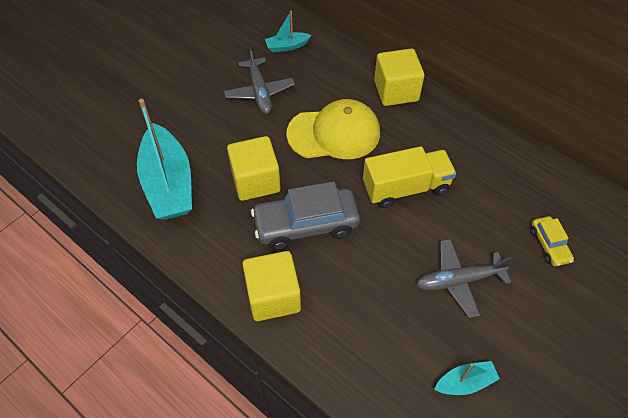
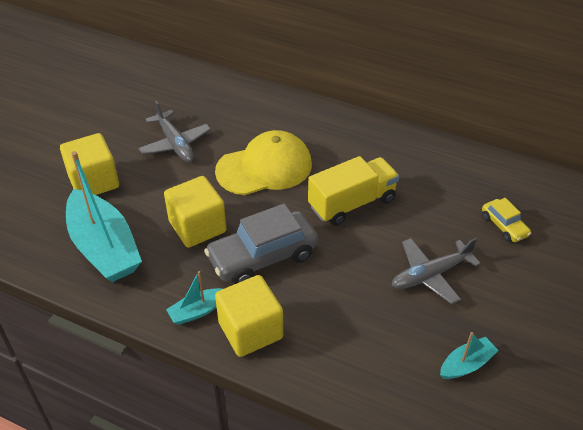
camera: 15 degrees left, 10 degrees down
(287, 46) = (190, 97): turquoise boat -> turquoise boat (197, 311)
(396, 91) = (314, 119): yellow cube -> yellow cube (94, 181)

